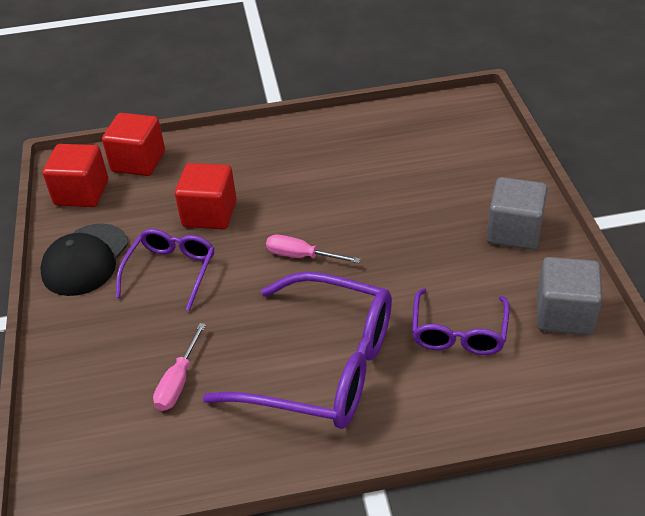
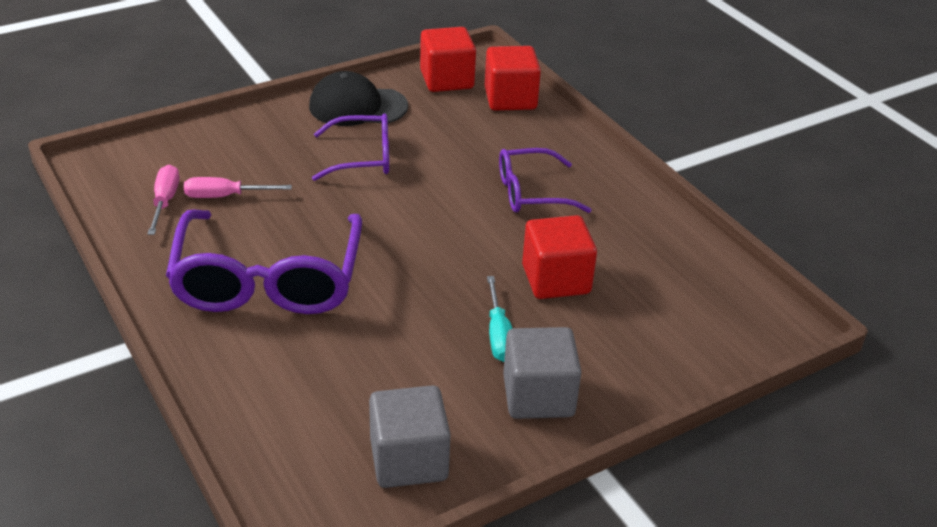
camera: 65 degrees right, 5 degrees down
(209, 214) = (455, 161): red cube -> red cube (556, 279)
(301, 256) = (419, 234): pink screwdriver -> pink screwdriver (165, 201)
(443, 237) = (499, 335): none -> turquoise screwdriver
(458, 332) = (347, 371): purple glasses -> purple glasses (531, 192)

